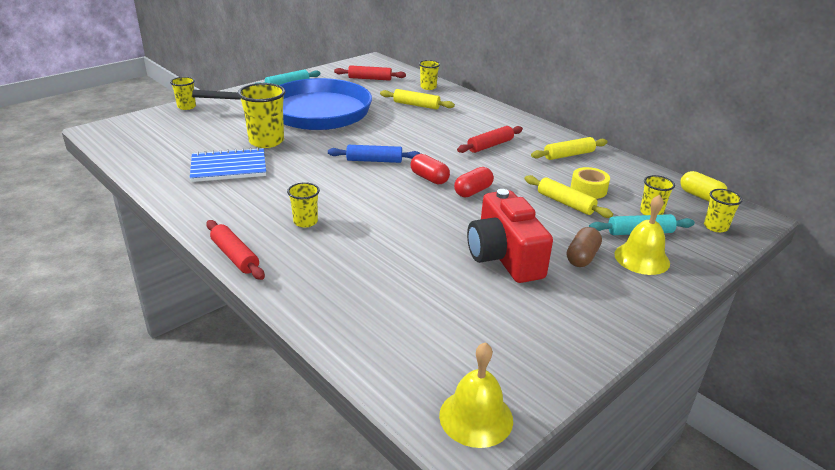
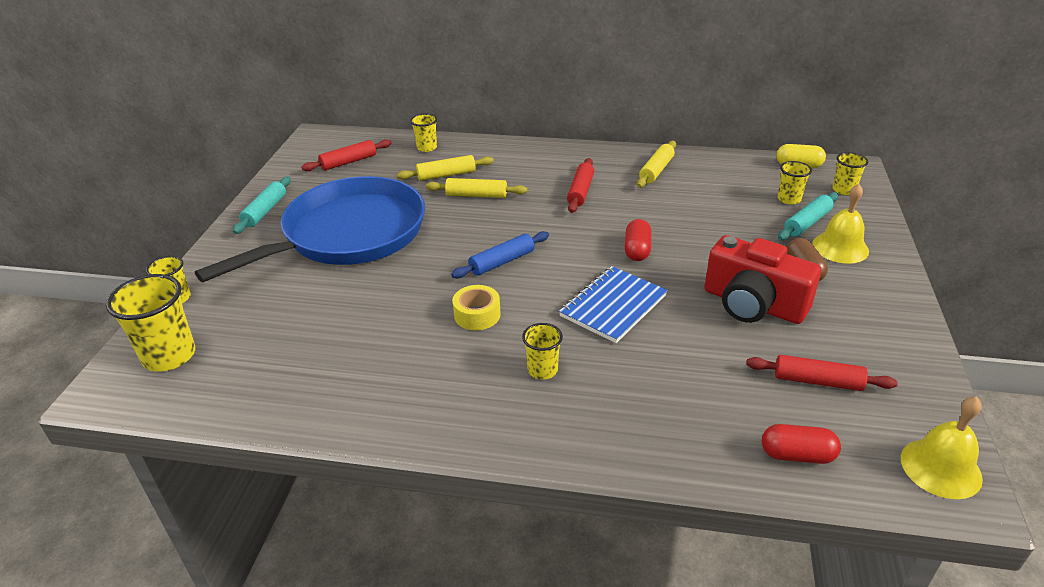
camera: 35 degrees left, 5 degrees up
(229, 167) = (361, 352): blue notebook -> blue notebook (613, 306)
(235, 256) = (536, 453): red rolling pin -> red rolling pin (817, 381)
(266, 141) = (353, 296): yellow cup -> yellow cup (169, 356)
(429, 178) = (581, 256): red capsule -> red capsule (797, 455)
(565, 203) = (721, 223): yellow rolling pin -> yellow rolling pin (476, 195)
(588, 189) = (718, 199): yellow tape -> yellow tape (477, 315)

